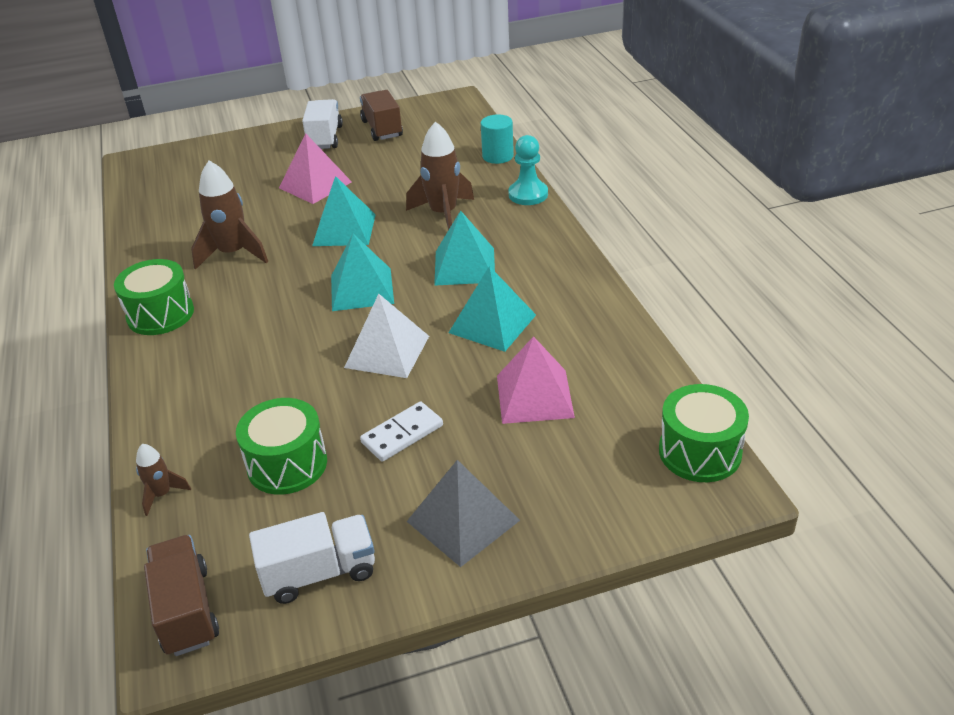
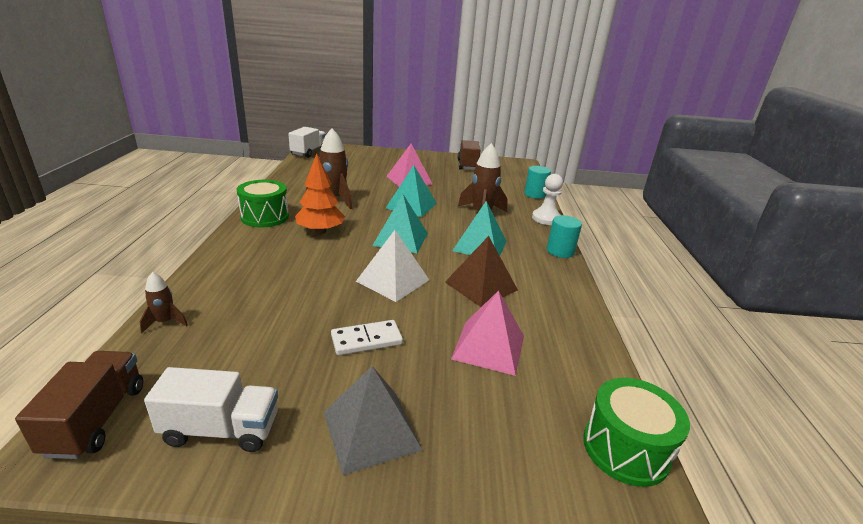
camera: 15 degrees right, 10 degrees down
(251, 312) = (320, 231): none -> orange tree
(287, 464) = (267, 332): green drum -> none
(325, 138) = (430, 161): white truck -> white truck (309, 152)
(492, 323) = (481, 286): turquoise pyramid -> brown pyramid
(528, 194) = (546, 218): turquoise pawn -> white pawn
(563, 242) = (560, 251): none -> turquoise cylinder

